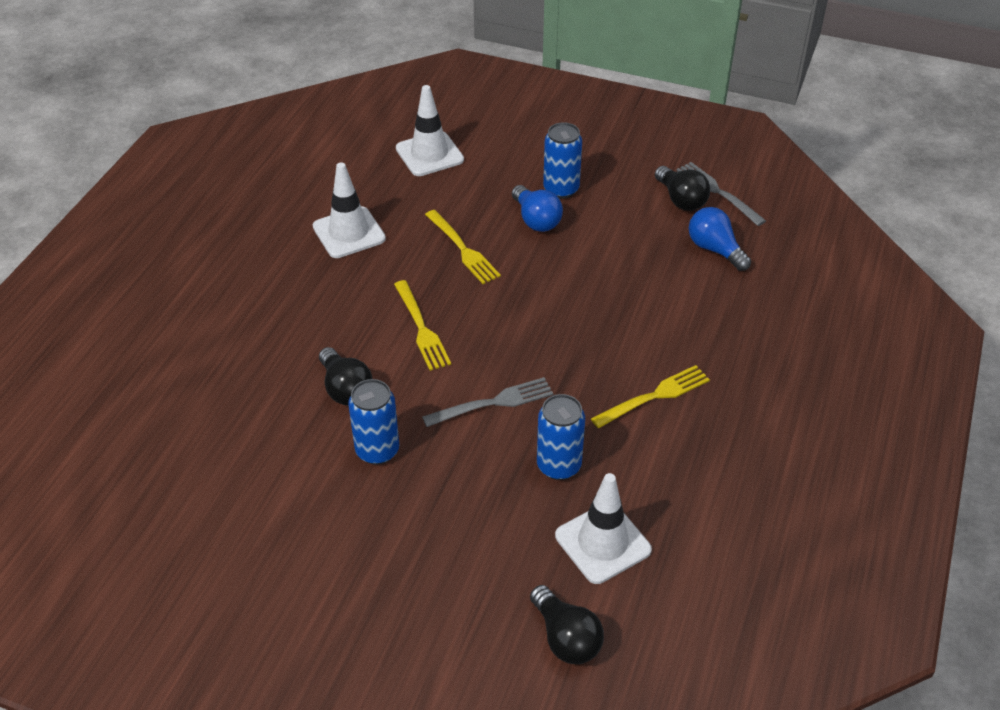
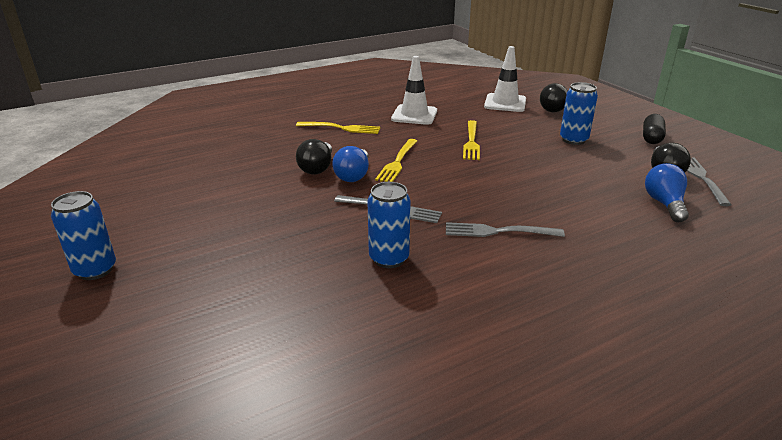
camera: 40 degrees right, 15 degrees down
(377, 450) = (292, 199): blue can -> blue can (95, 270)
(536, 220) = (537, 146): blue light bulb -> blue light bulb (353, 175)
(566, 637) = (250, 355): black light bulb -> black light bulb (551, 108)
(602, 543) = (358, 316): white traffic cone -> none
(615, 372) = (498, 231): none -> grey fork
(630, 146) = (651, 138): none -> black capsule
(654, 396) = (512, 257): yellow fork -> yellow fork (341, 128)

